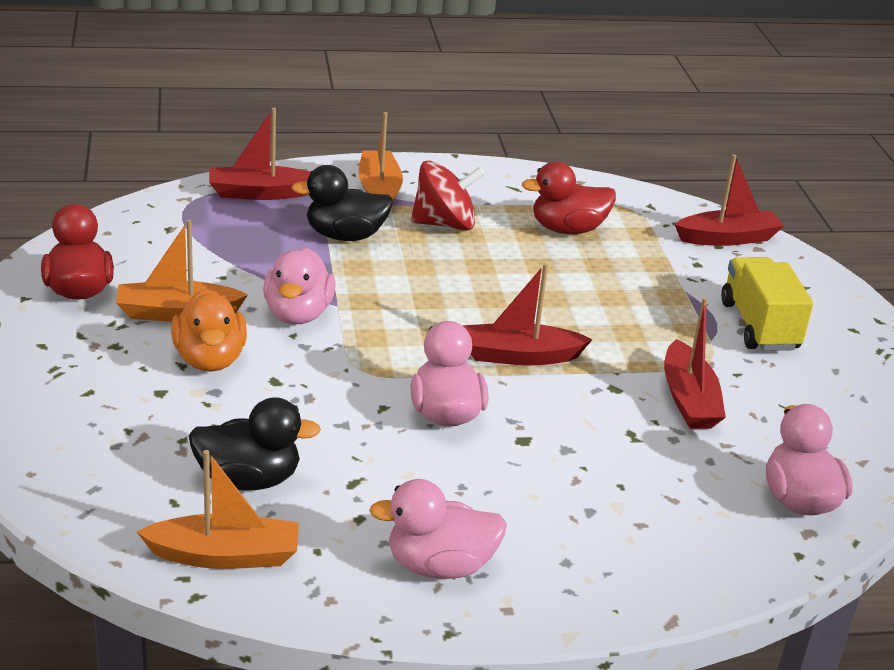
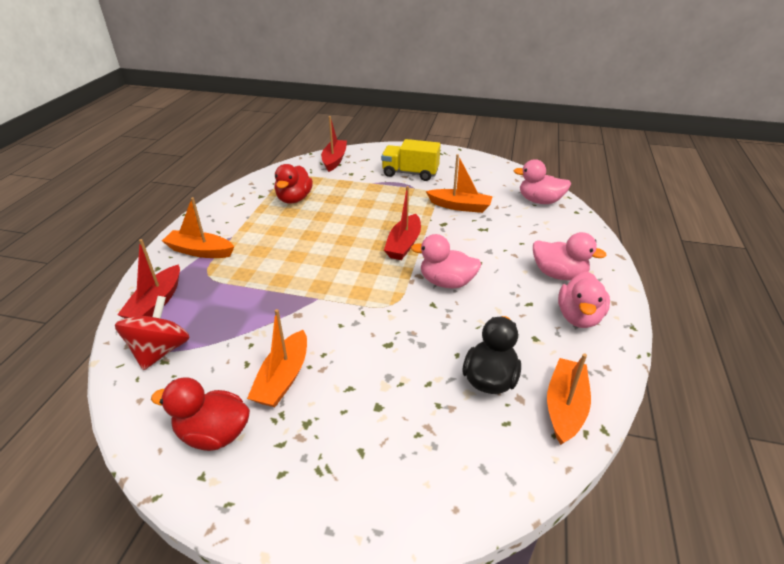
camera: 65 degrees left, 5 degrees up
(210, 359) = (350, 371): orange duck -> none
(298, 314) = (318, 317): pink duck -> pink duck (558, 274)
(345, 236) = (241, 277): black duck -> none
(444, 224) = (257, 236): red spinning top -> red spinning top (160, 351)
(689, 399) = (460, 206): red boat -> orange boat

